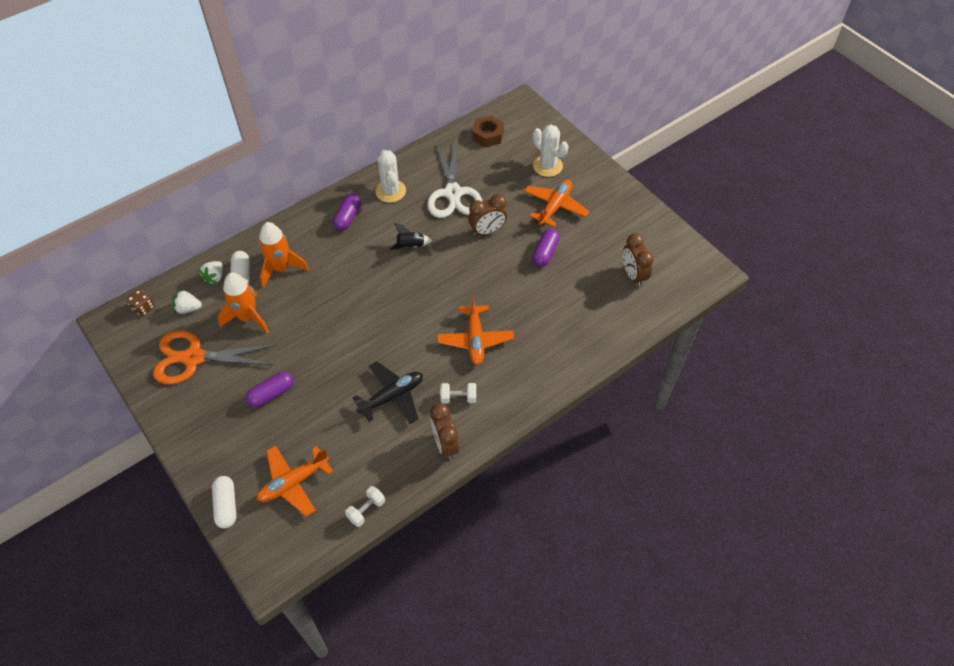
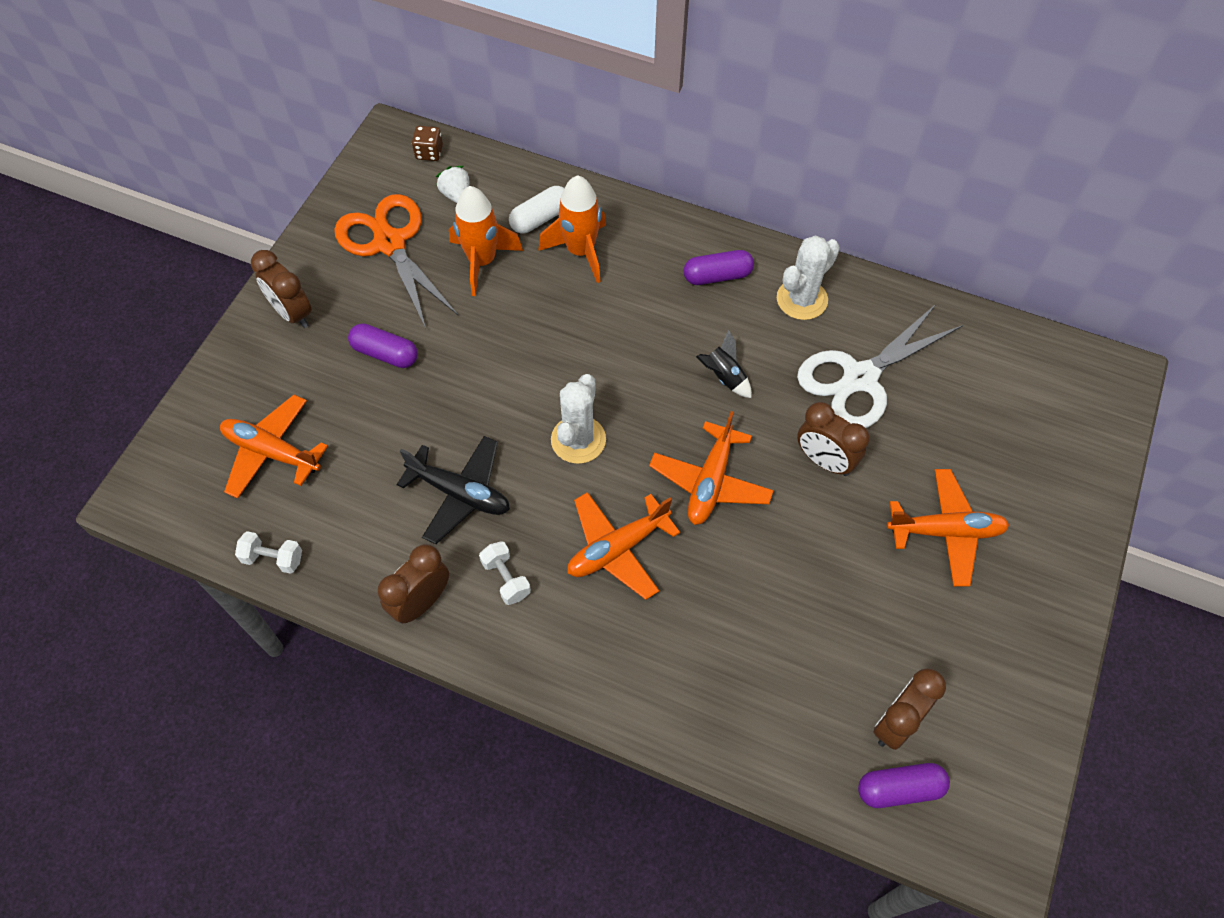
camera: 60 degrees right, 5 degrees up
(201, 432) = (292, 313): none -> brown clock
(214, 277) = (519, 193): white strawberry -> none
(226, 505) = (206, 399): white capsule -> none
(465, 282) = (710, 482): none -> orange plane
(488, 135) = (1010, 363): brown nut -> none
(545, 253) = (843, 563): purple capsule -> purple capsule (899, 789)
(547, 166) = (1020, 478): white cactus -> white cactus (578, 440)

